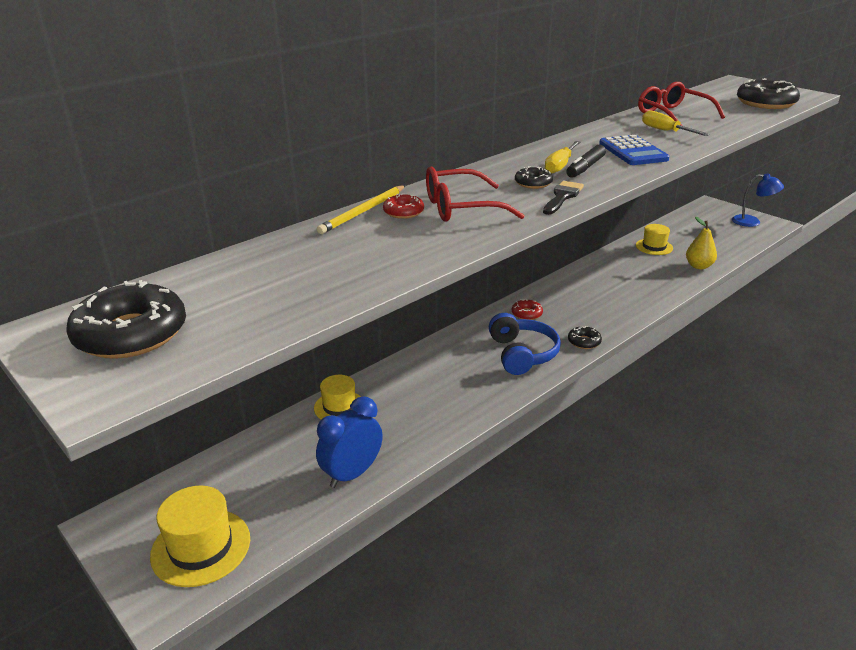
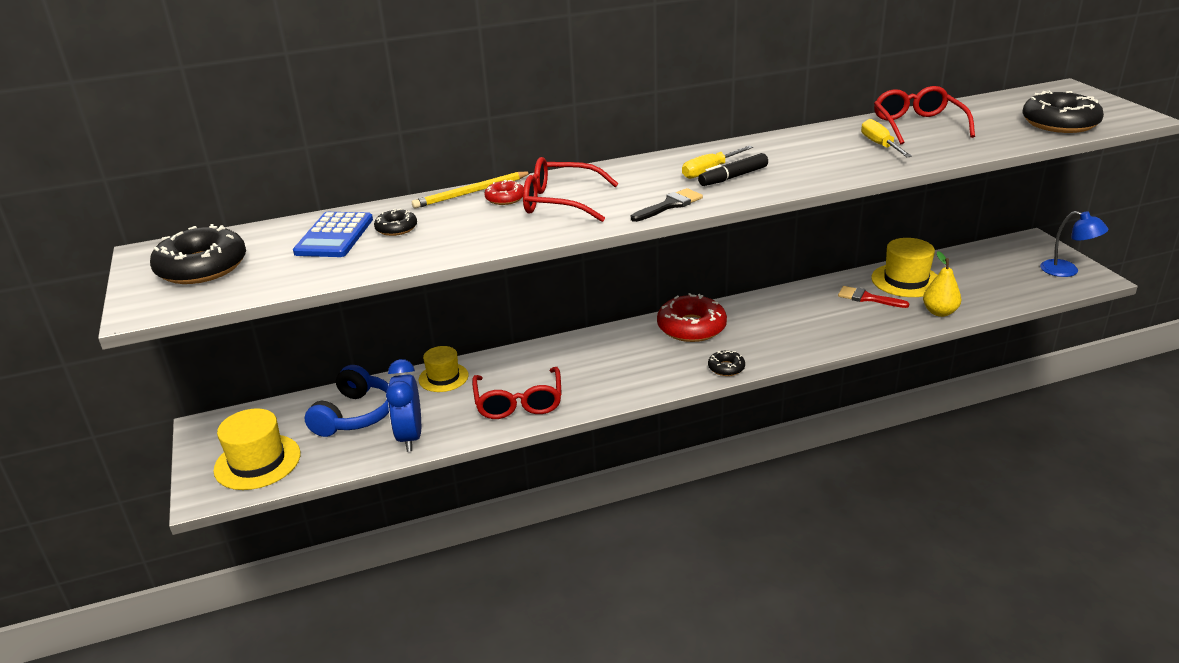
camera: 25 degrees right, 0 degrees up
(352, 474) = (410, 437): blue clock -> blue clock turned 75 degrees counterclockwise
(432, 413) = (519, 402): none -> red glasses
(522, 354) = (651, 366): blue headphones -> blue headphones (355, 415)
(526, 314) = (691, 327): red donut -> red donut, size x2.01
(533, 183) = (659, 186): black donut -> black donut (396, 228)
(632, 151) = (808, 165): blue calculator -> blue calculator (334, 236)
(639, 265) = (867, 298): none -> red brush
(654, 247) = (906, 280): yellow hat -> yellow hat, size x1.52

